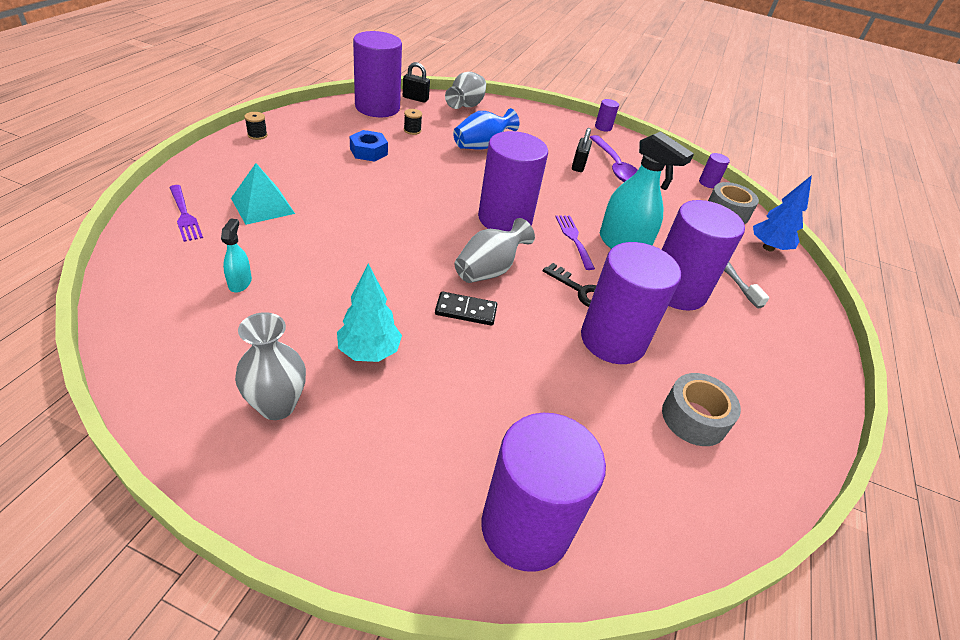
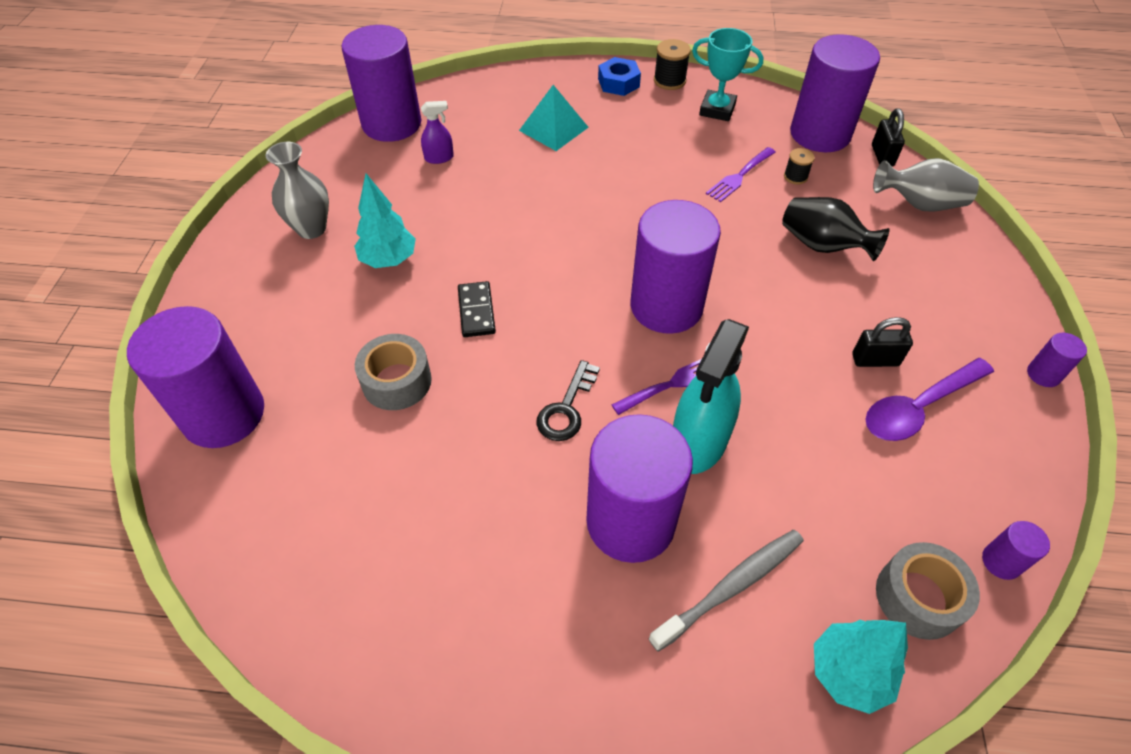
camera: 80 degrees right, 10 degrees up
(185, 215) = (508, 96): purple fork -> purple fork (739, 176)
(240, 283) = (439, 158): turquoise spray bottle -> purple spray bottle
(257, 135) = (669, 81): black spool -> black spool, size x1.53
(315, 130) = (717, 110): none -> turquoise trophy
(368, 151) = (711, 159): blue nut -> blue nut (618, 83)
(481, 146) = (822, 246): blue vase -> black vase
(489, 270) = (554, 314): grey vase -> none
(613, 340) = (491, 453): purple cylinder -> purple cylinder (392, 124)
(694, 418) = (391, 552): grey tape -> grey tape (397, 381)
(768, 247) = (848, 673): blue tree -> turquoise tree

